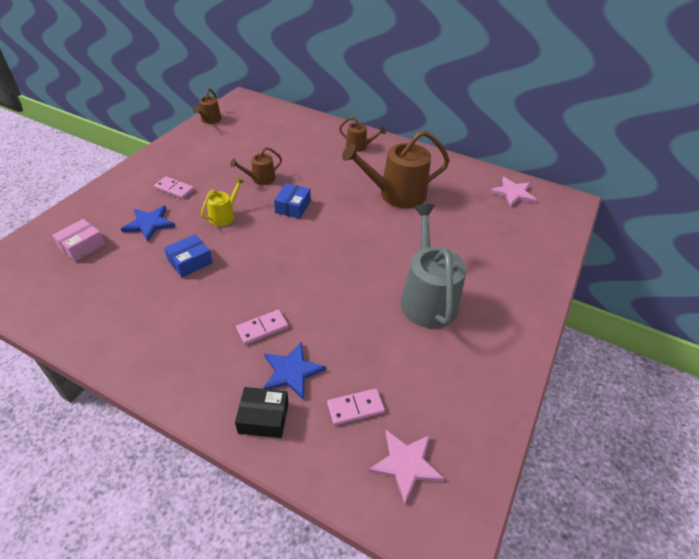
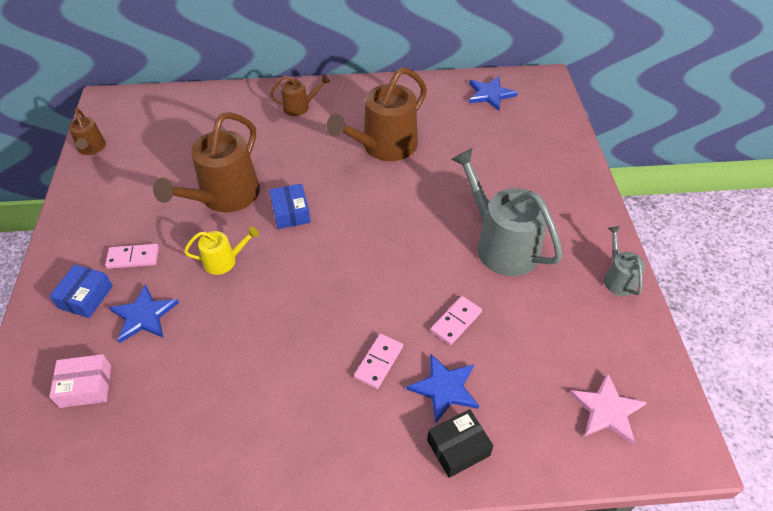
camera: 30 degrees left, 5 degrees up
(82, 246) = (86, 386): pink box -> pink box turned 75 degrees clockwise
(190, 262) = (236, 334): blue box -> blue box (85, 297)
(224, 216) = (224, 261): yellow watering can -> yellow watering can turned 75 degrees clockwise
(260, 179) = (225, 196): brown watering can -> brown watering can, size x2.00
(355, 408) = (527, 387): pink domino -> pink domino (456, 321)
(507, 372) = (618, 278): none -> grey watering can
(513, 193) = (490, 94): pink star -> blue star

